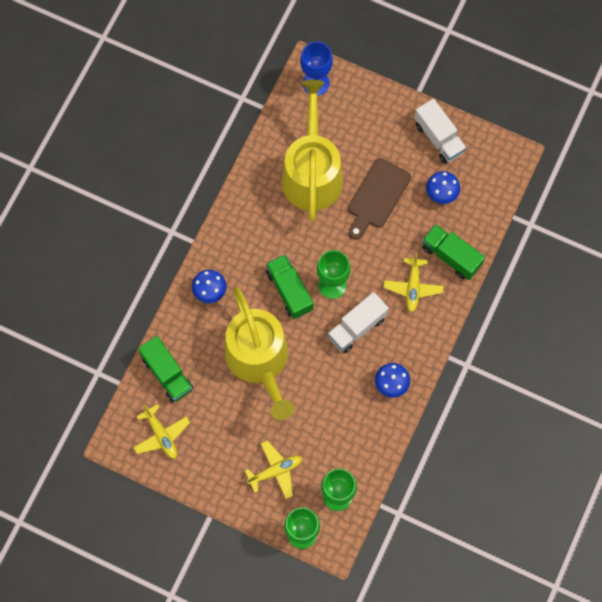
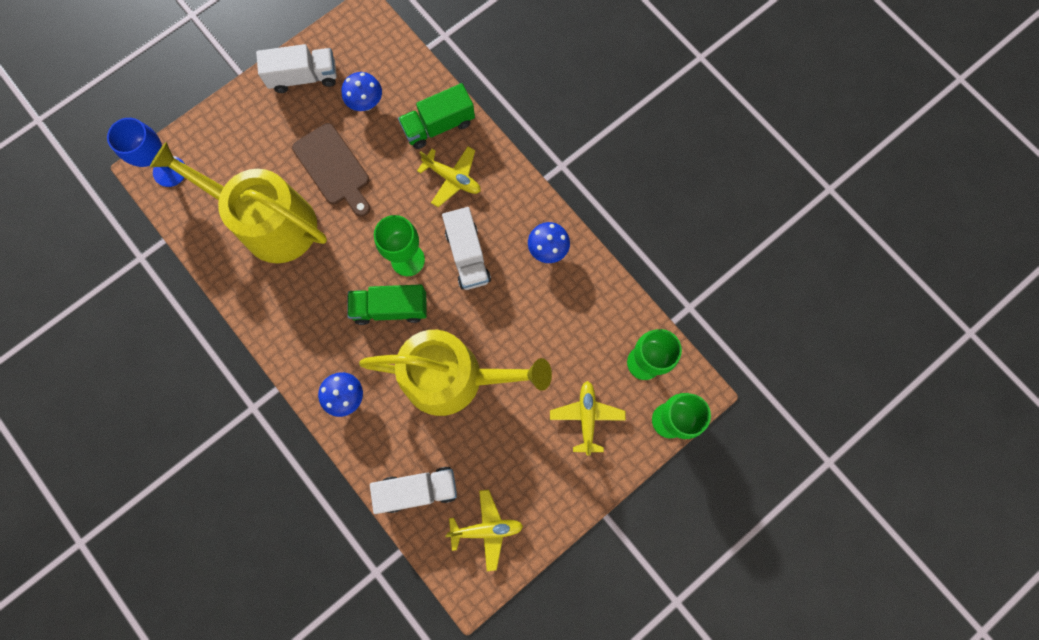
camera: 65 degrees left, 5 degrees up
(167, 374) = (418, 489): green truck -> white truck

